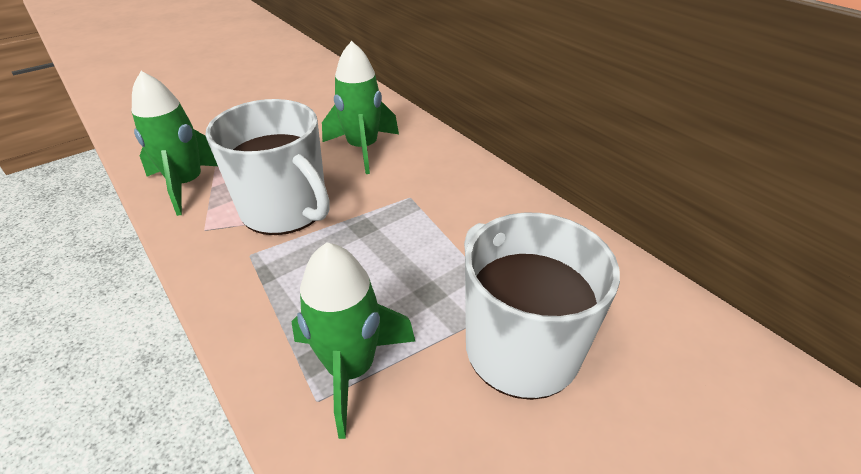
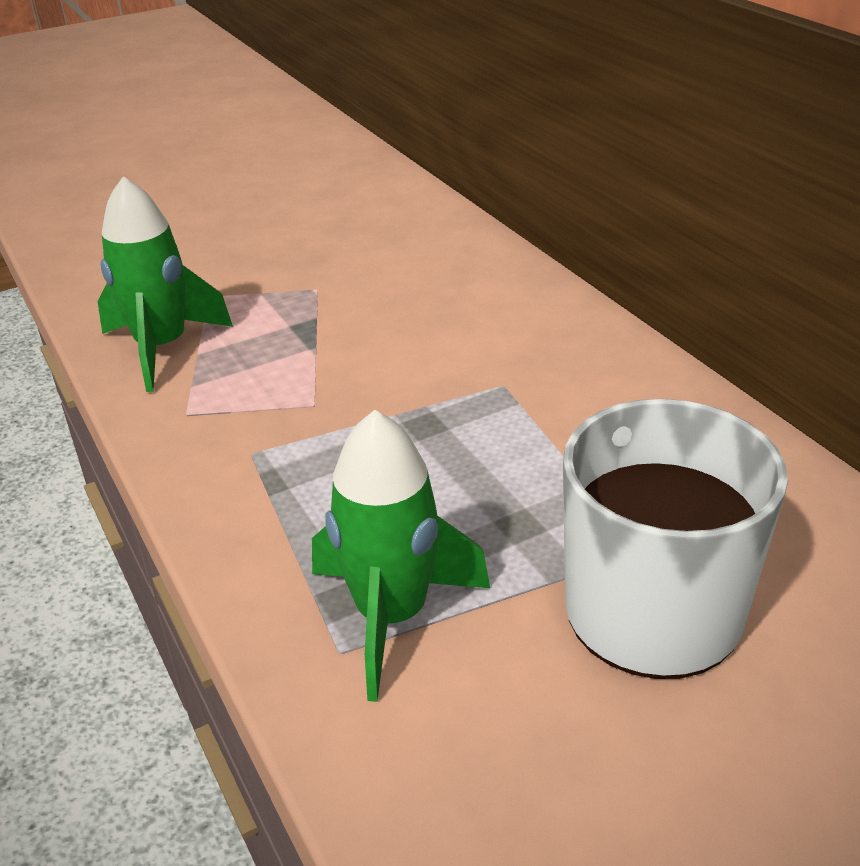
camera: 10 degrees right, 5 degrees down
(285, 209) = (308, 392): white mug -> none
(363, 148) = (435, 307): green rocket -> none

